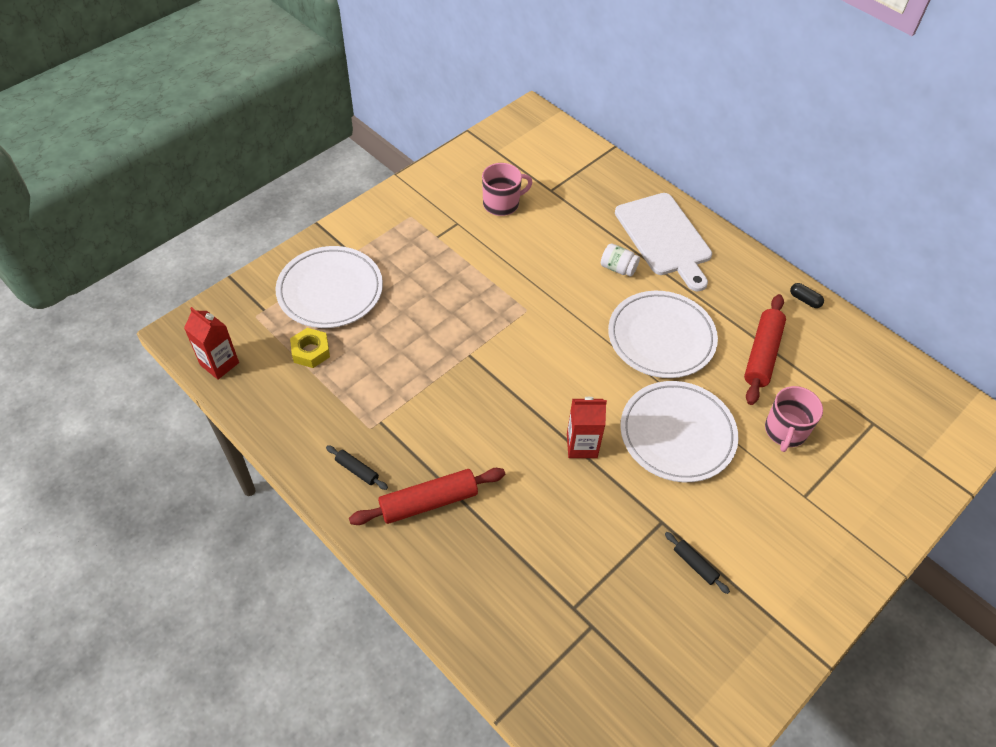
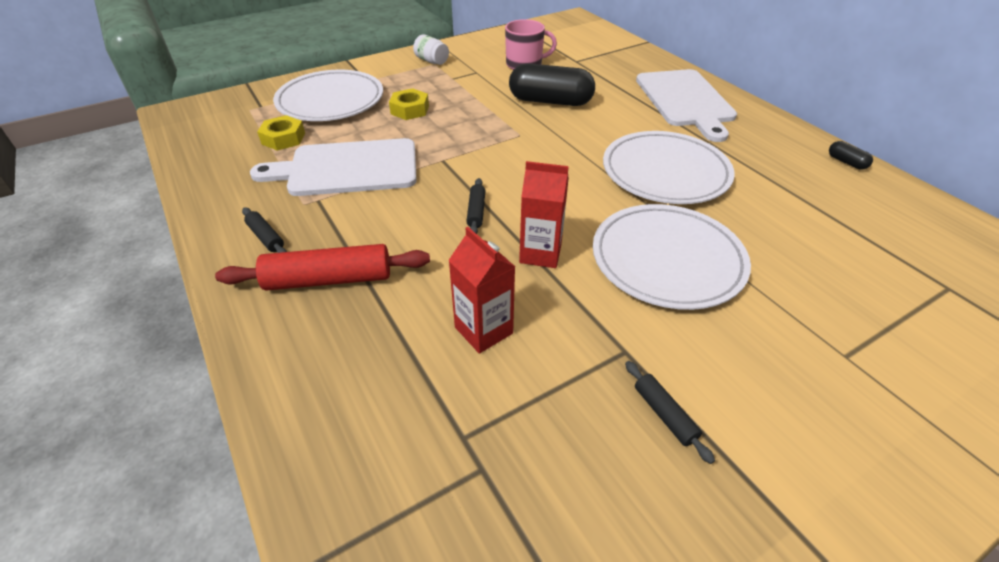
camera: 15 degrees right, 10 degrees down
(219, 364) = (191, 136): red carton -> red carton (483, 330)
(389, 380) = (347, 168): none -> white cutting board
(413, 291) = (410, 110): none -> yellow nut
(518, 411) = (476, 211): none -> black rolling pin
(542, 258) = (550, 101): none -> black capsule
(618, 268) = (629, 116): white jar -> white jar (432, 61)
(762, 354) = (789, 201): red rolling pin -> none
(785, 431) = (817, 278): pink mug -> none

